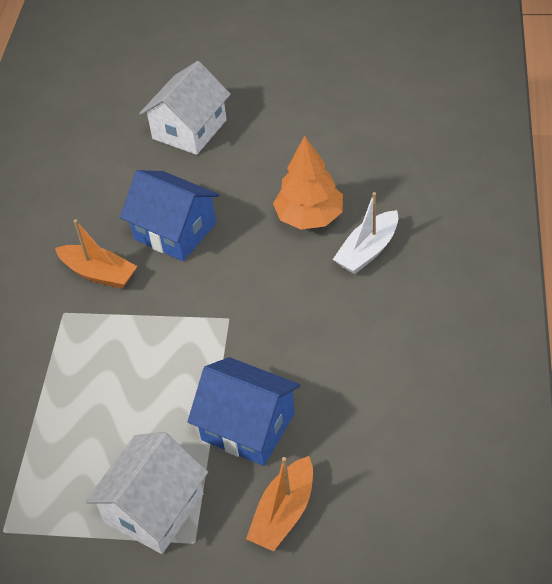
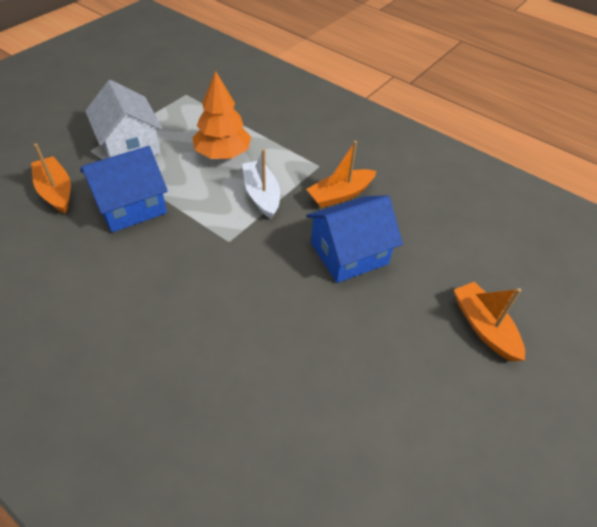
camera: 115 degrees right, 0 degrees up
(189, 129) = (484, 327): white house -> orange boat
(309, 217) = (286, 354): orange tree -> orange tree (223, 154)
(368, 251) = (203, 374): white boat -> white boat (261, 195)

